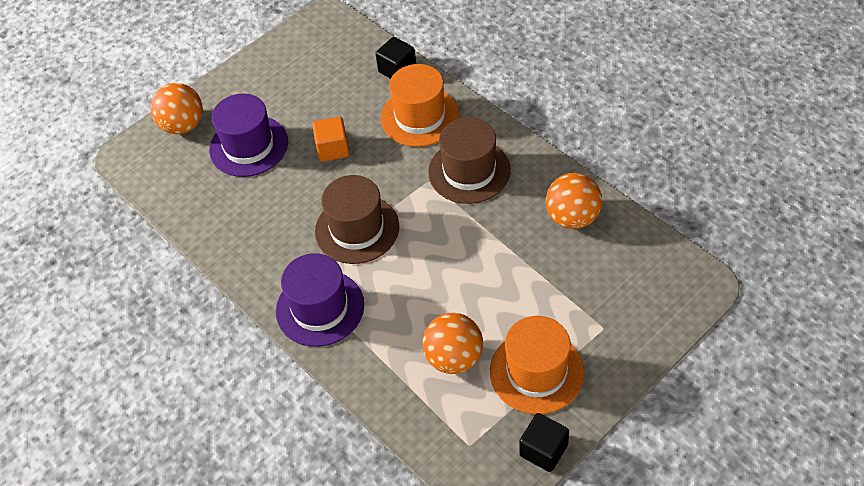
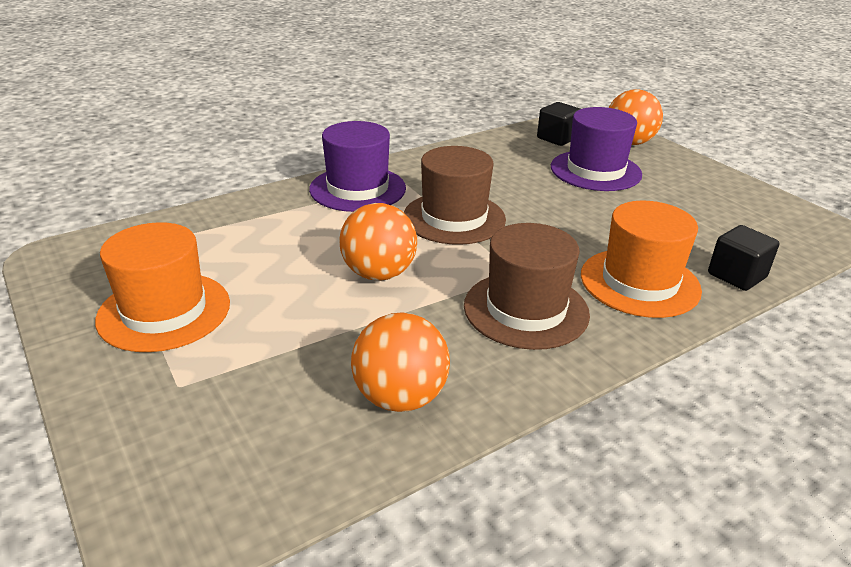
camera: 95 degrees right, 20 degrees down
(333, 149) = (585, 215): orange cube -> none
(454, 358) = (235, 256): orange ball -> orange ball (379, 274)
(543, 450) = (59, 297): black cube -> black cube (557, 138)

